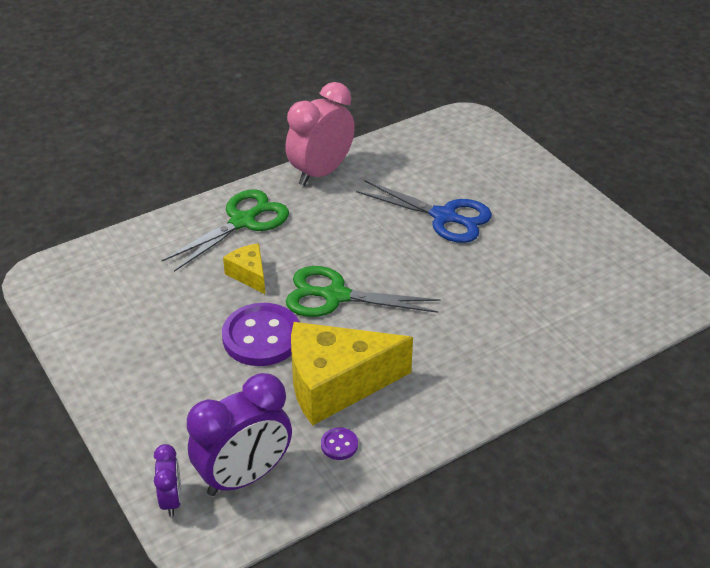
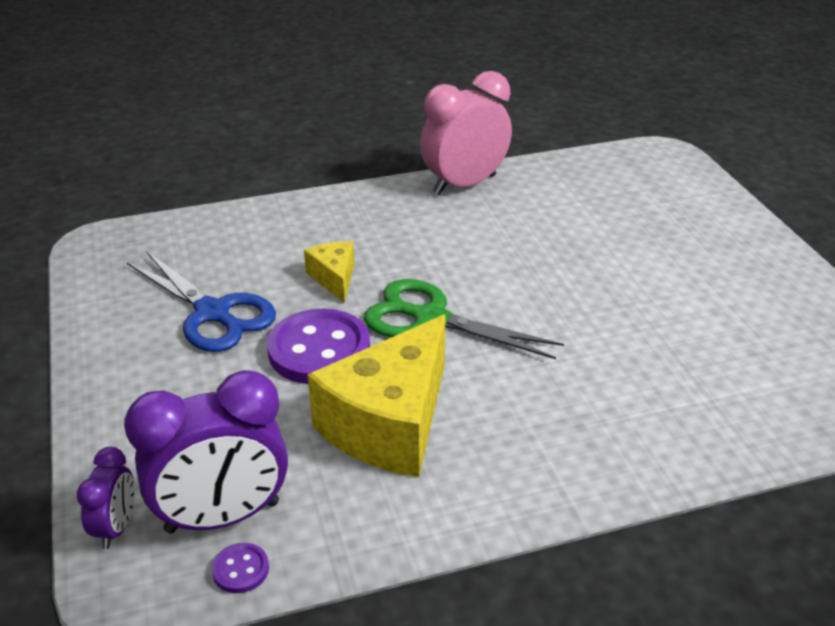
camera: 15 degrees right, 5 degrees down
(243, 222) = (351, 222): green scissors -> none
(336, 385) = (389, 424): yellow cheese -> yellow cheese turned 60 degrees counterclockwise
(339, 445) = (364, 501): purple button -> purple button (240, 569)
(444, 217) = (600, 252): blue scissors -> blue scissors (212, 313)

